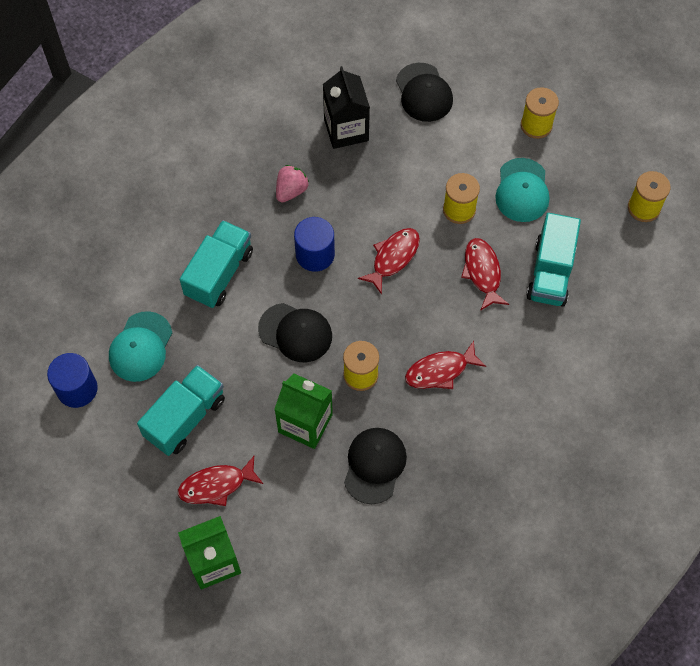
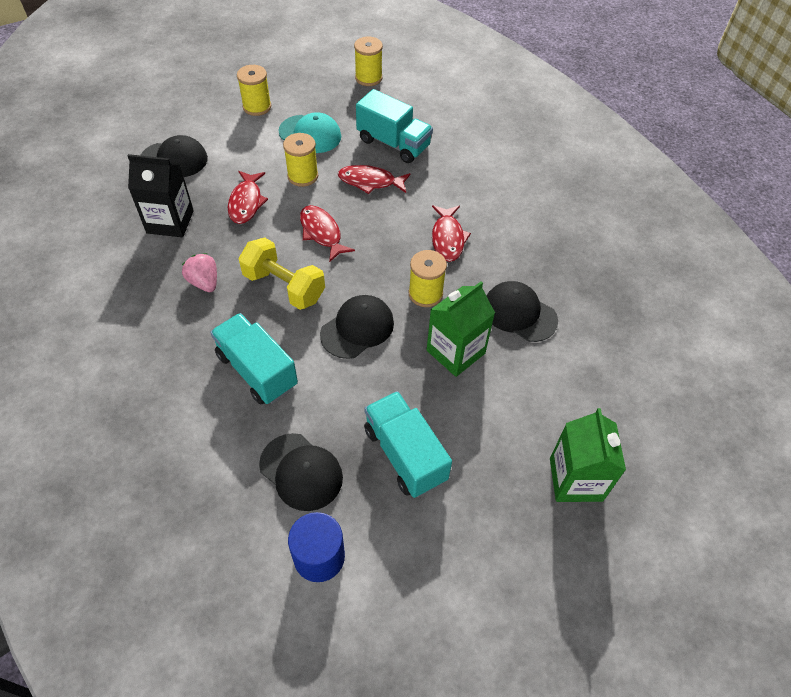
camera: 70 degrees left, 10 degrees down
(141, 347) = (301, 472): turquoise cap -> black cap
(216, 485) = (492, 450): red fish -> red fish (246, 202)
(315, 254) = (284, 287): blue cylinder -> yellow dumbbell

